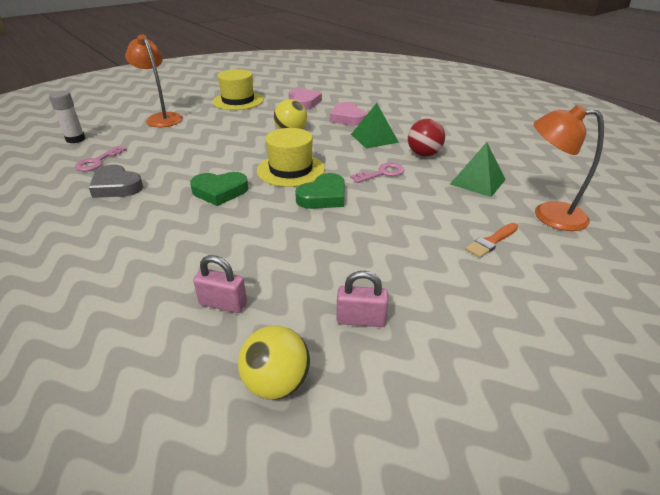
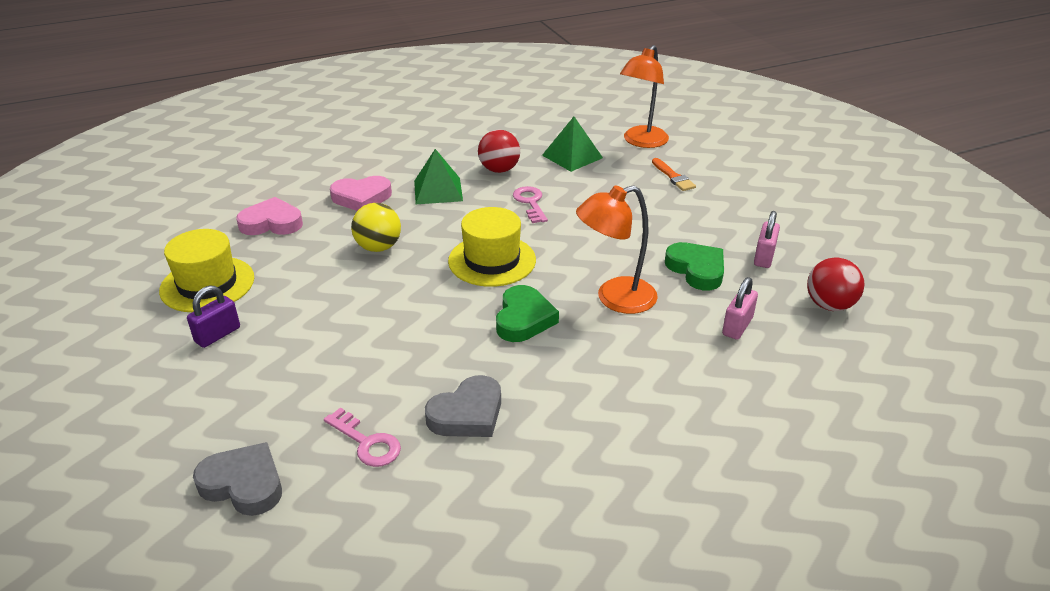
camera: 75 degrees left, 0 degrees up
(75, 139) = (243, 484): white glue stick -> grey heart
(161, 118) = (218, 373): orange lamp -> orange lamp (615, 299)
(194, 111) = (217, 335): none -> purple padlock
(277, 383) = (829, 305): yellow ball -> red ball
(323, 196) = (566, 247): green heart -> green heart (696, 269)

